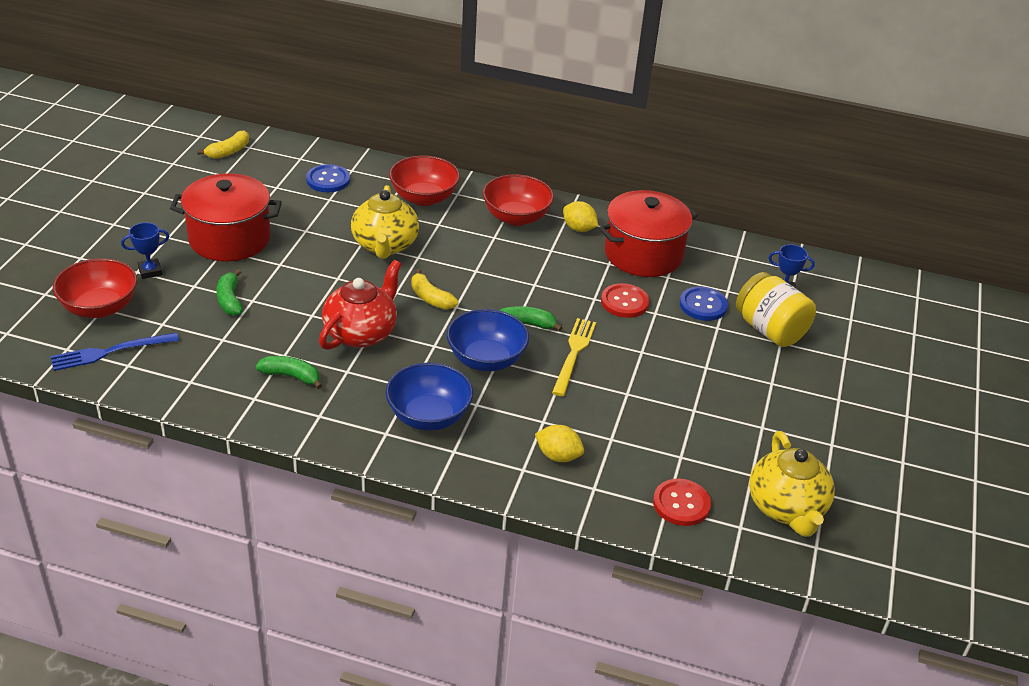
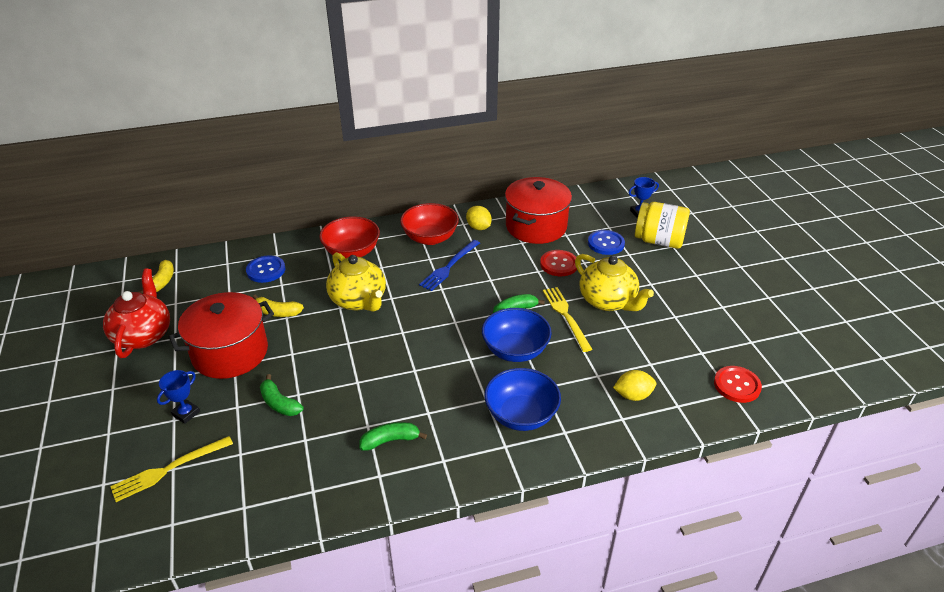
camera: 30 degrees left, 0 degrees up
(100, 307) = (169, 469): red bowl -> yellow fork
(110, 352) = (217, 504): blue fork -> blue fork (449, 266)
(361, 333) = (408, 377): red teapot -> red teapot (143, 335)
(431, 298) = (431, 324): yellow banana -> yellow banana (277, 312)
(579, 228) = (478, 227): yellow lemon -> yellow lemon turned 45 degrees clockwise
(786, 508) = (792, 353): yellow teapot -> yellow teapot (608, 301)

